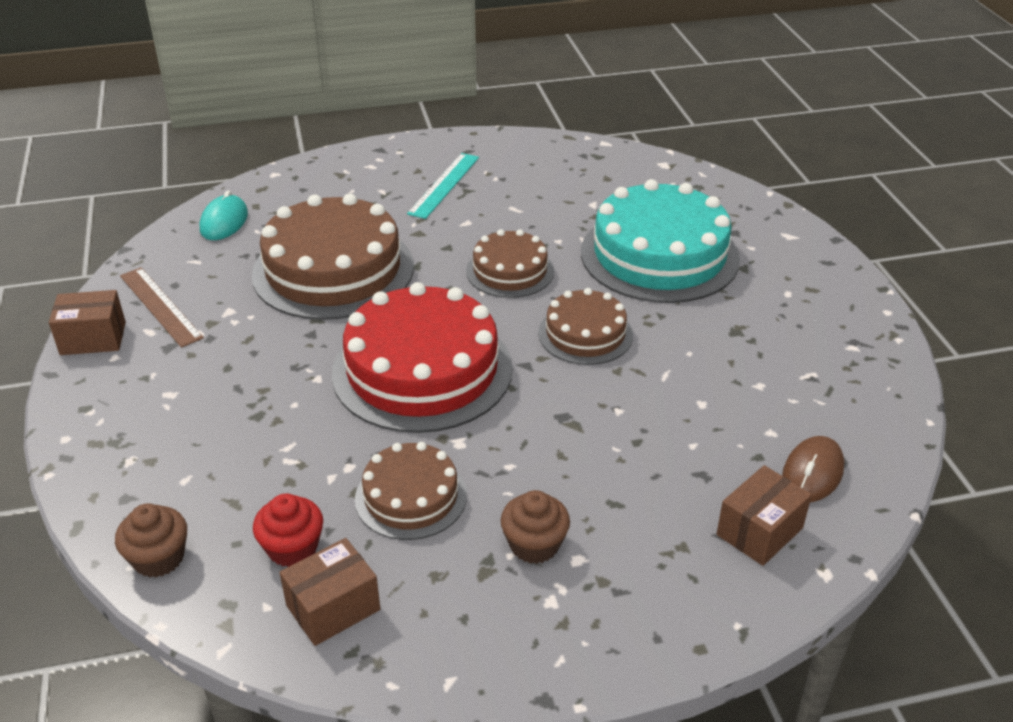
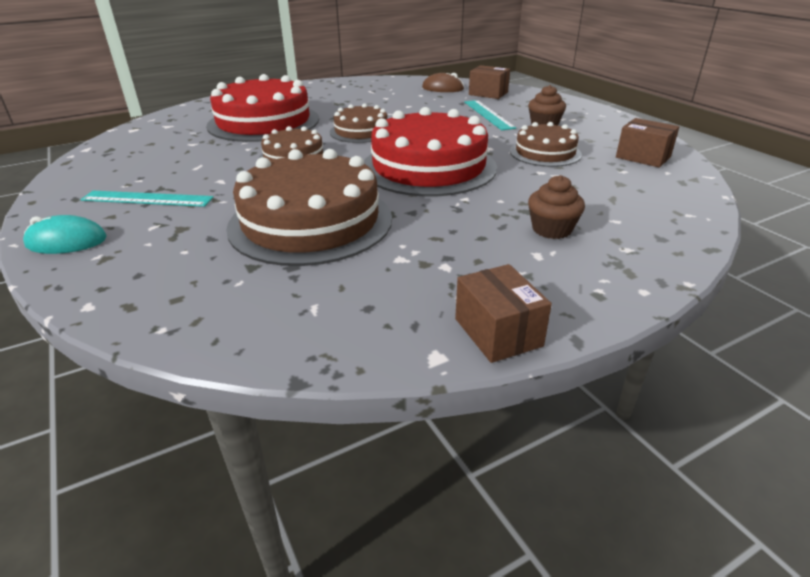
camera: 105 degrees left, 5 degrees down
(158, 558) = (687, 210): brown cupcake -> brown cupcake (552, 229)
(160, 306) = (413, 304): brown ruler -> none
(224, 222) = (218, 312): turquoise mouse -> turquoise mouse (66, 241)
(292, 548) = (621, 174): red cupcake -> none
(619, 489) = (488, 114): none -> turquoise ruler
(659, 255) = (263, 122): turquoise cake -> red cake

